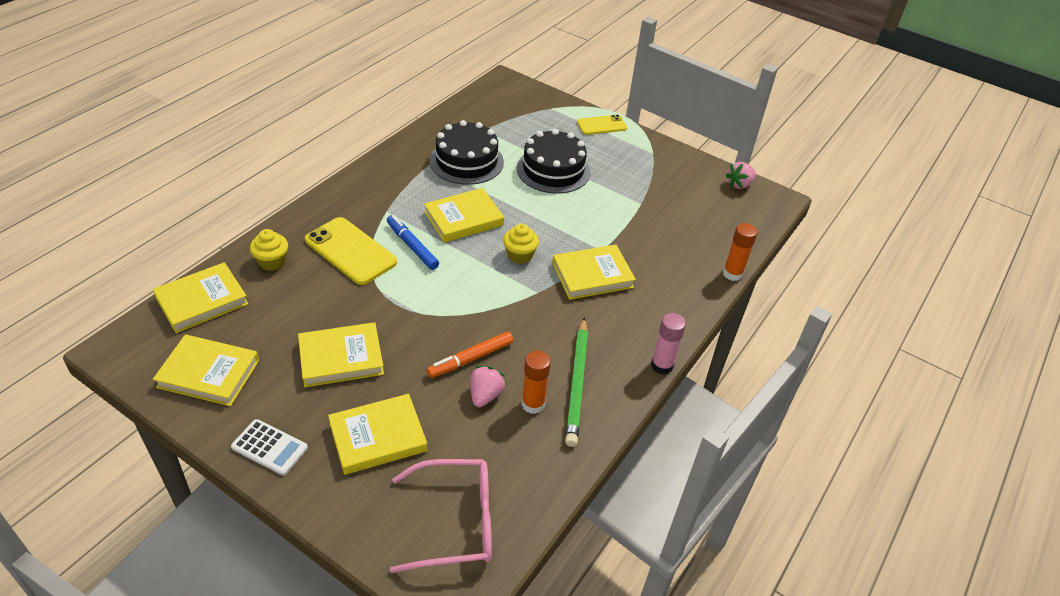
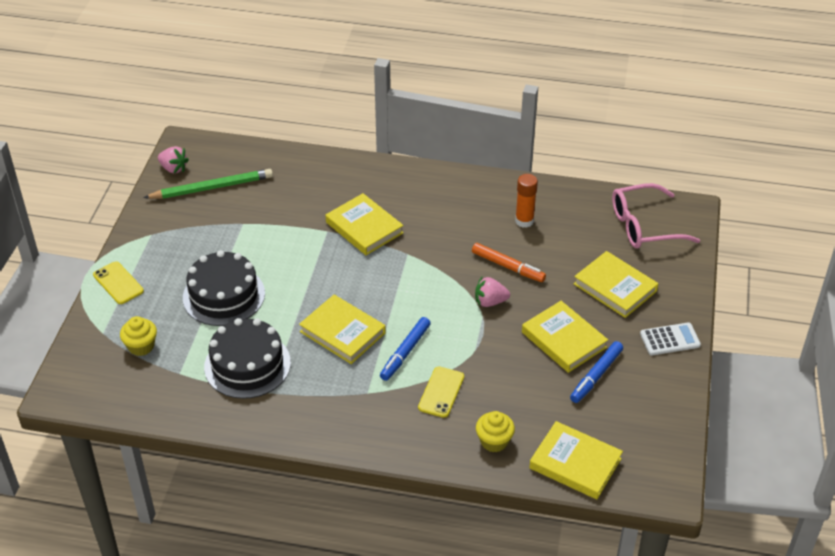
camera: 110 degrees left, 0 degrees up
(208, 373) = (640, 411): yellow book -> none
(269, 448) = (670, 340): white calculator -> white calculator turned 75 degrees clockwise
(278, 361) = (596, 376): none -> blue marker
(350, 251) = (441, 392): yellow phone -> yellow phone, size x0.61
(455, 522) = (644, 226): pink glasses -> pink glasses turned 75 degrees counterclockwise
(485, 395) = (535, 247): pink strawberry -> pink strawberry (490, 302)
(519, 255) = (368, 278): yellow cupcake -> yellow cupcake (141, 346)
(577, 383) = (488, 205): green pencil -> green pencil (212, 188)
(662, 365) = (438, 168): pink glue stick -> none
(732, 274) = (307, 152): orange glue stick -> none

